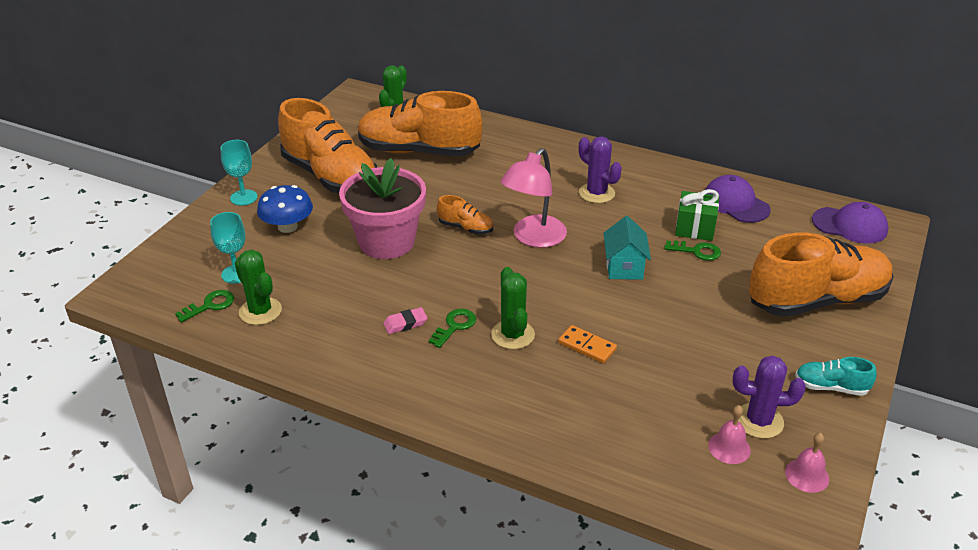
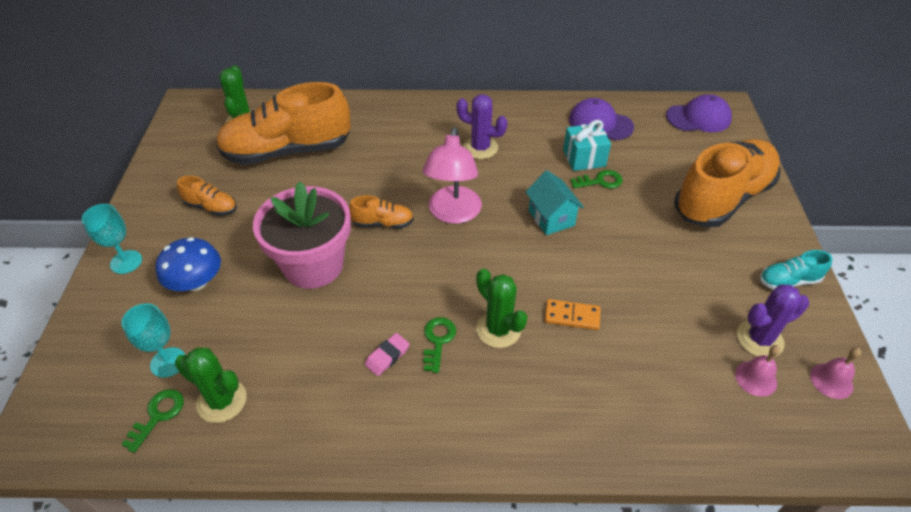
camera: 25 degrees left, 10 degrees up
(330, 177) = (211, 207): orange shoe -> orange shoe, size x0.43
(695, 228) = (584, 158): green gift -> turquoise gift

